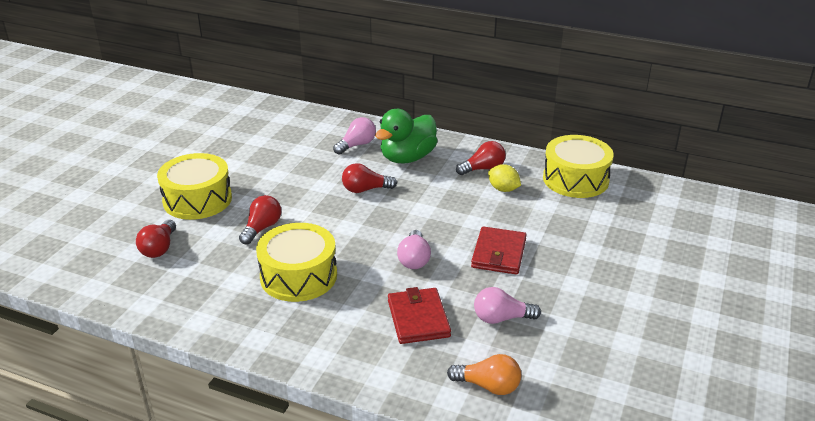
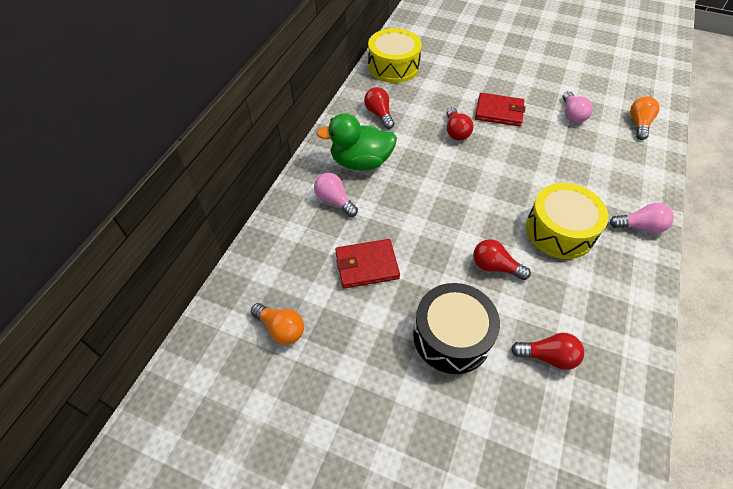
camera: 90 degrees left, 20 degrees up
(197, 200) = (452, 336): yellow drum -> black drum
(231, 126) = (281, 329): none -> orange light bulb
(365, 190) = (419, 191): red light bulb -> red light bulb (456, 132)
(407, 158) = (361, 162): green duck -> green duck turned 135 degrees clockwise
(414, 259) = (517, 157): pink light bulb -> pink light bulb (640, 226)
(418, 318) = (587, 156): red wallet -> red wallet (366, 265)
(503, 189) = (410, 104): yellow lemon -> none

